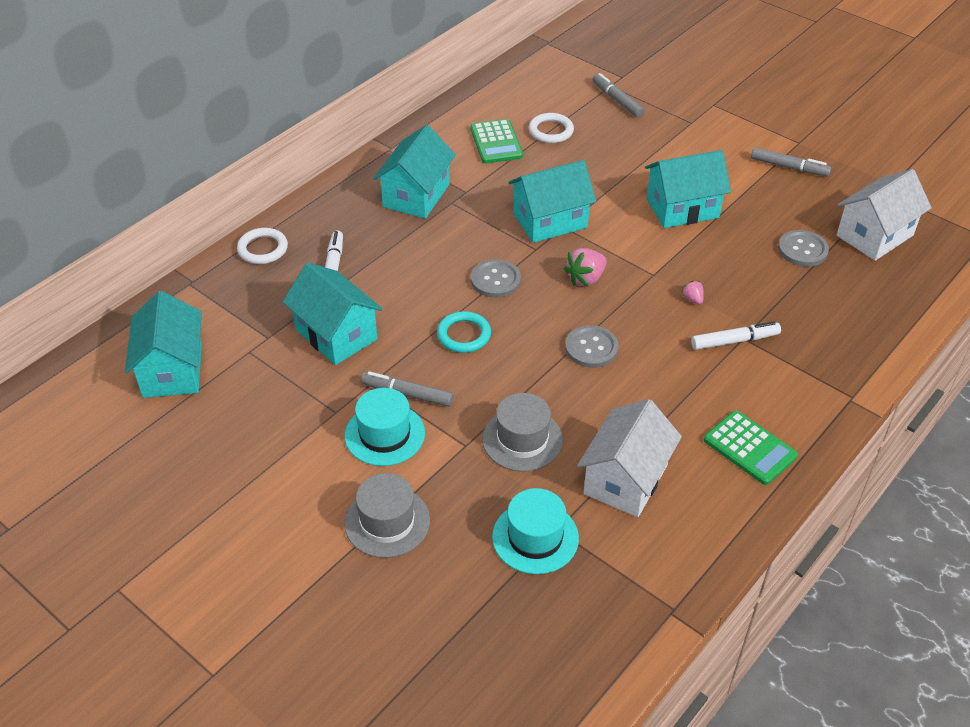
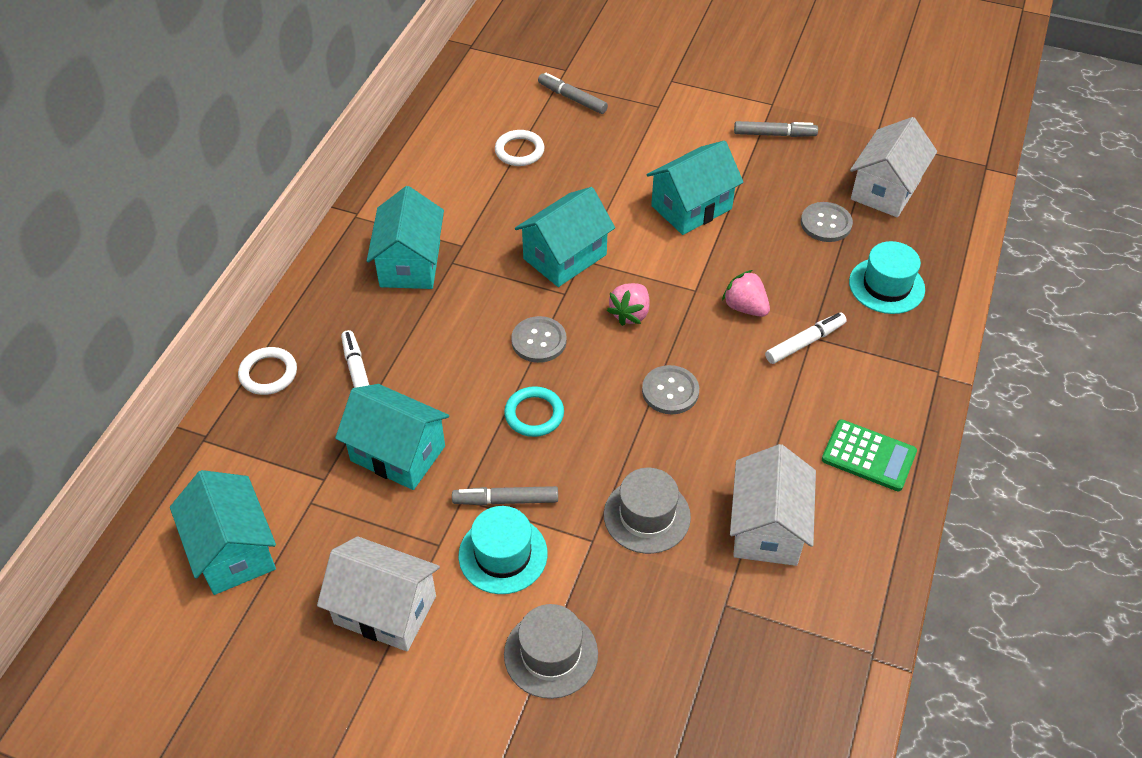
camera: 20 degrees left, 5 degrees up
(268, 448) = (385, 610): none -> white house
(496, 142) = (468, 178): green calculator -> none
(535, 537) = (707, 621): turquoise hat -> turquoise hat (886, 286)
(692, 299) = (745, 307): pink strawberry -> pink strawberry, size x1.85

